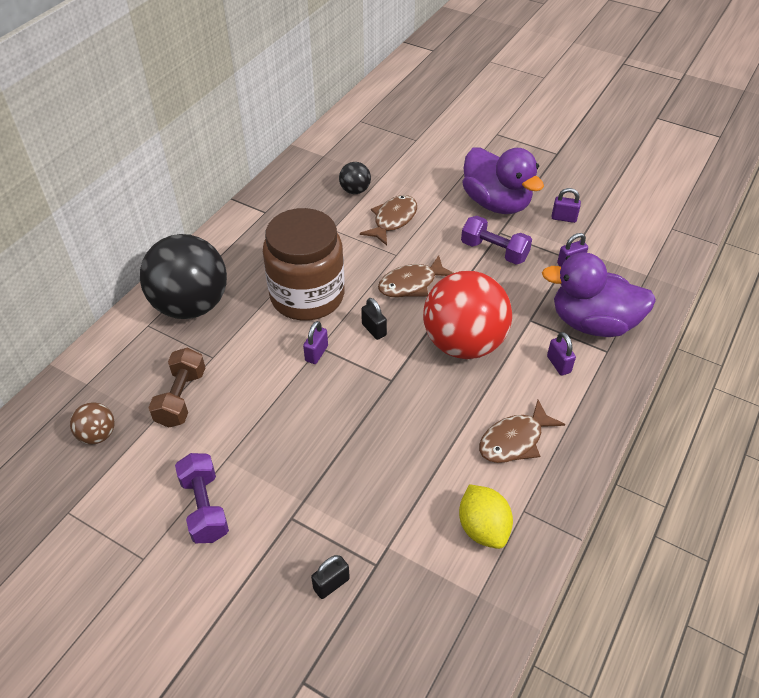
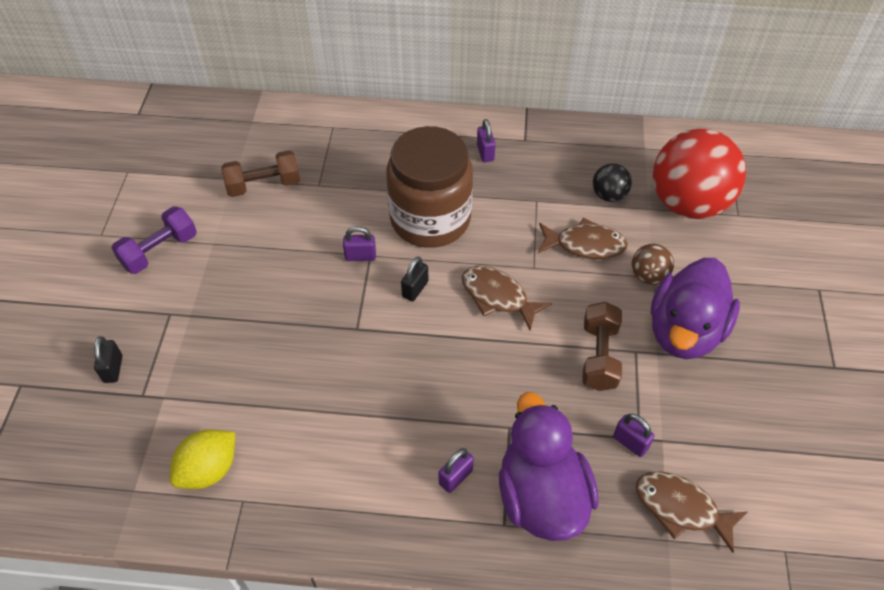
camera: 65 degrees right, 5 degrees up
(98, 435) = (204, 153): brown ball -> brown ball (648, 276)
(191, 305) = (370, 143): black ball -> none
(331, 584) = (113, 369): black padlock -> black padlock turned 60 degrees clockwise
(463, 343) = (438, 374): red ball -> red ball (688, 203)
(494, 251) = (599, 356): purple dumbbell -> brown dumbbell
(514, 440) = (327, 465): brown fish -> brown fish (681, 508)
(564, 218) = (709, 411): purple padlock -> purple padlock (485, 153)

